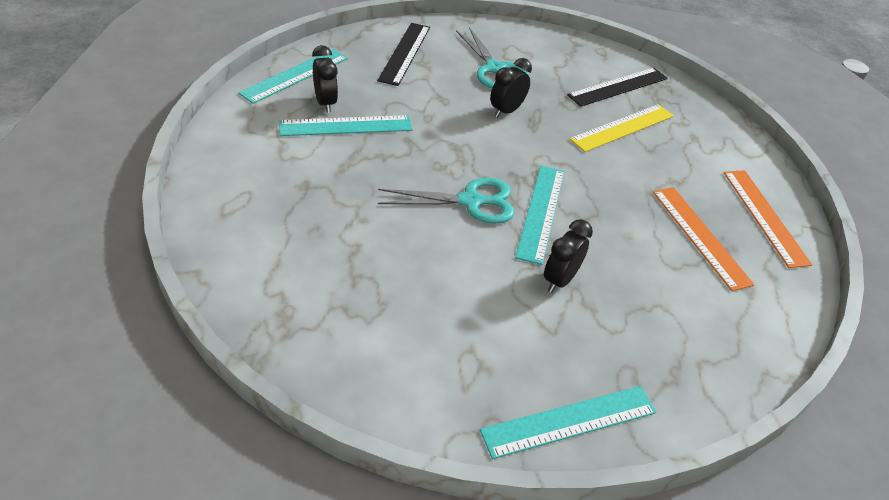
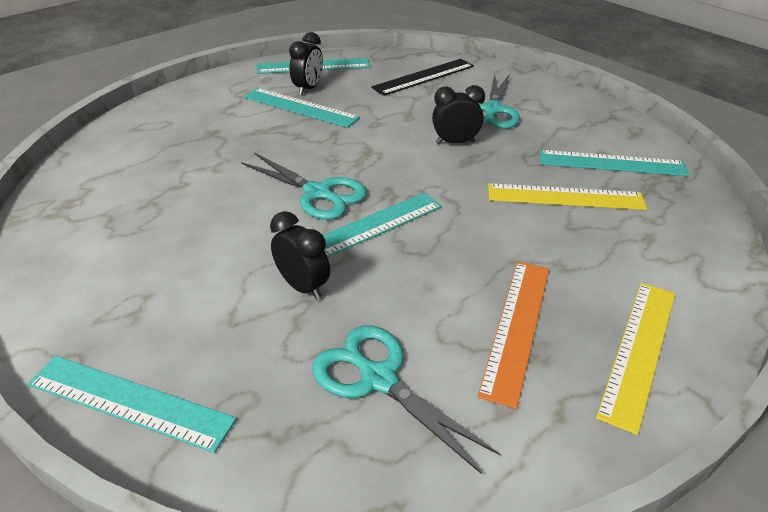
camera: 45 degrees right, 5 degrees down
(559, 280) = (303, 287): black clock -> black clock turned 60 degrees clockwise
(618, 87) = (612, 163): black ruler -> turquoise ruler
(676, 312) = (378, 379): none -> turquoise scissors
(765, 216) = (639, 351): orange ruler -> yellow ruler

